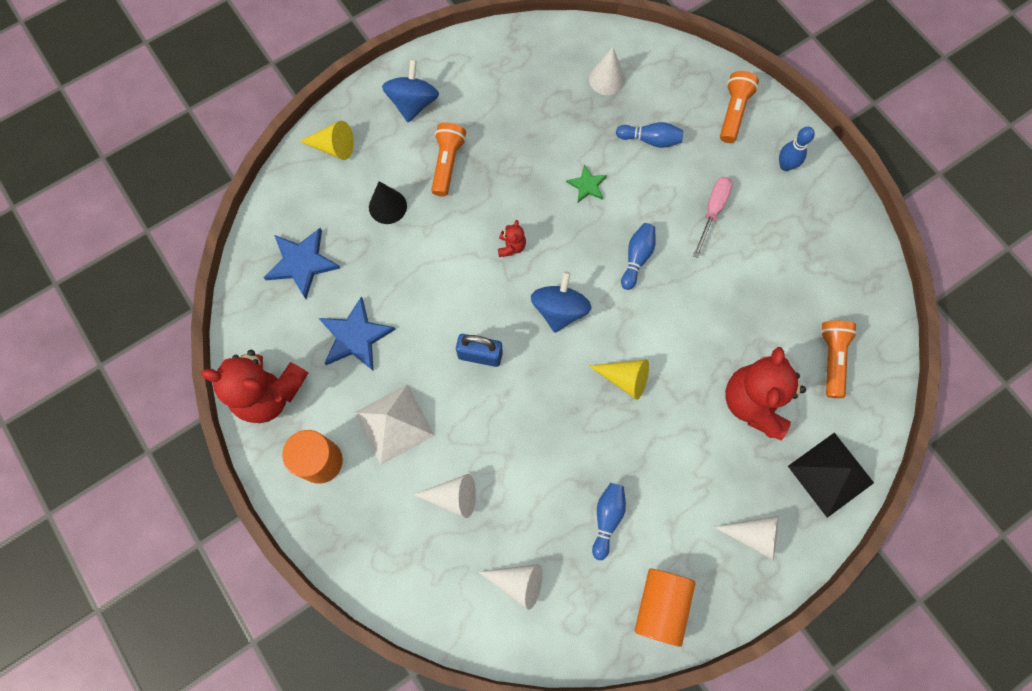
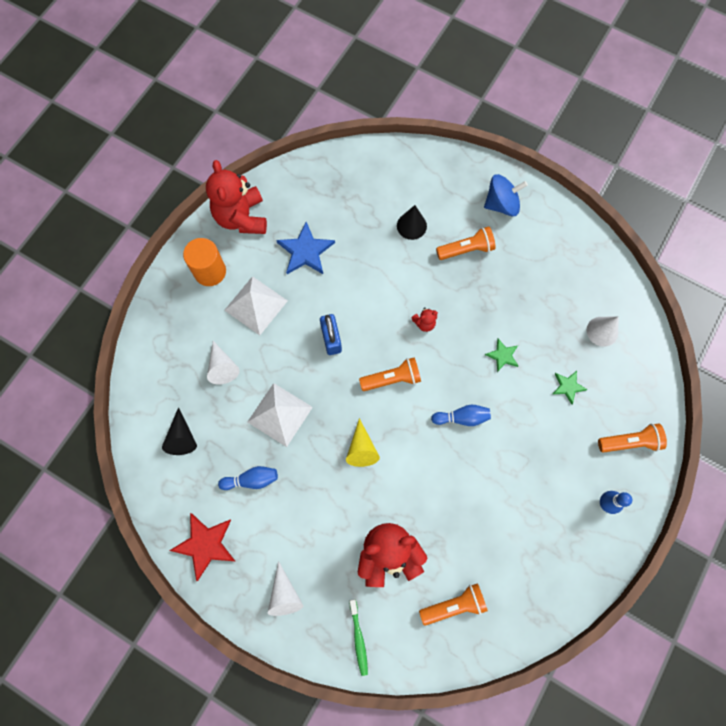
camera: 65 degrees right, 0 degrees up
(302, 263) = (341, 192): blue star -> none
(333, 147) = (437, 169): yellow cone -> none
(518, 582) = (182, 437): white cone -> black cone
(543, 452) = (280, 414): none -> white pyramid
(559, 310) = (392, 379): blue spinning top -> orange flashlight
(650, 140) = (568, 386): blue bowling pin -> green star
(660, 605) = (205, 545): orange cylinder -> red star
(712, 211) = (532, 460): pink screwdriver -> none
(830, 474) = (358, 639): black pyramid -> green toothbrush

